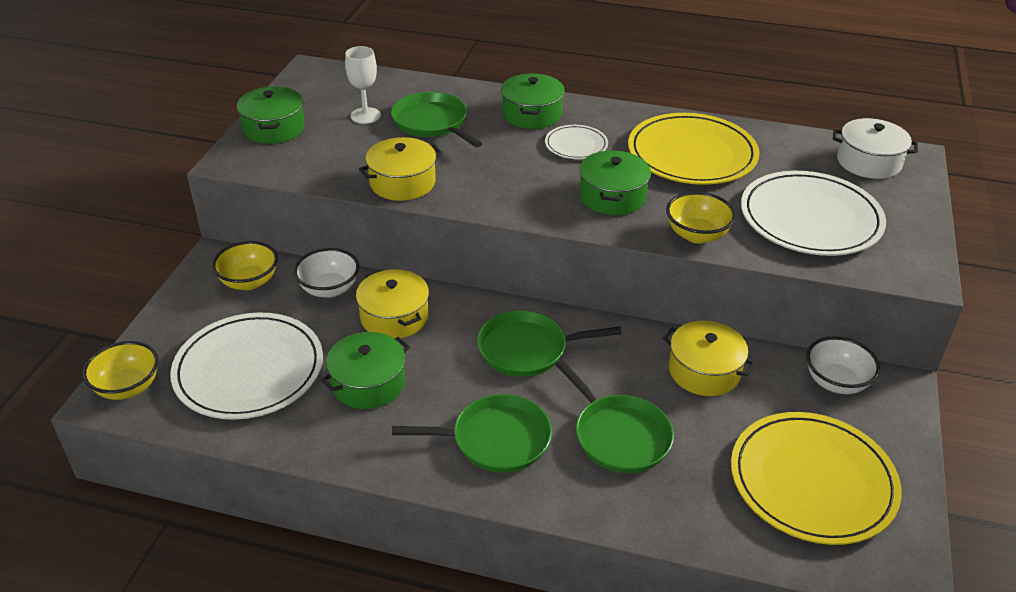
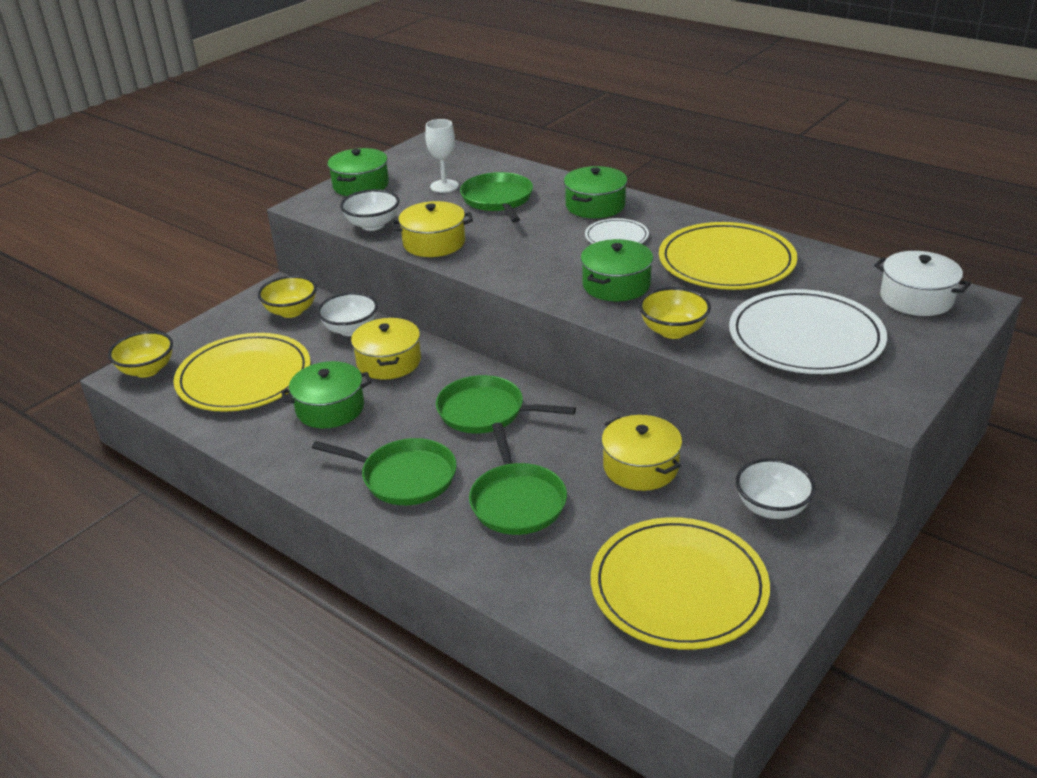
camera: 25 degrees right, 5 degrees down
(249, 370) = (244, 377): white plate -> yellow plate
(322, 173) = (372, 225): none -> white bowl

